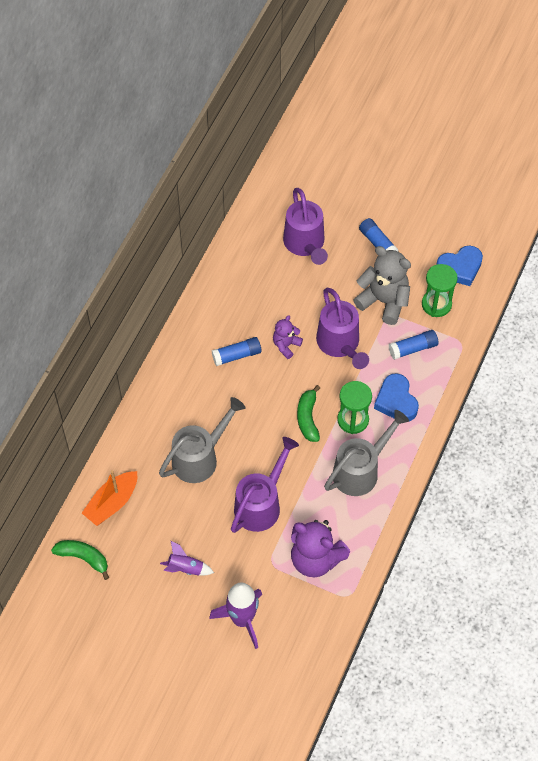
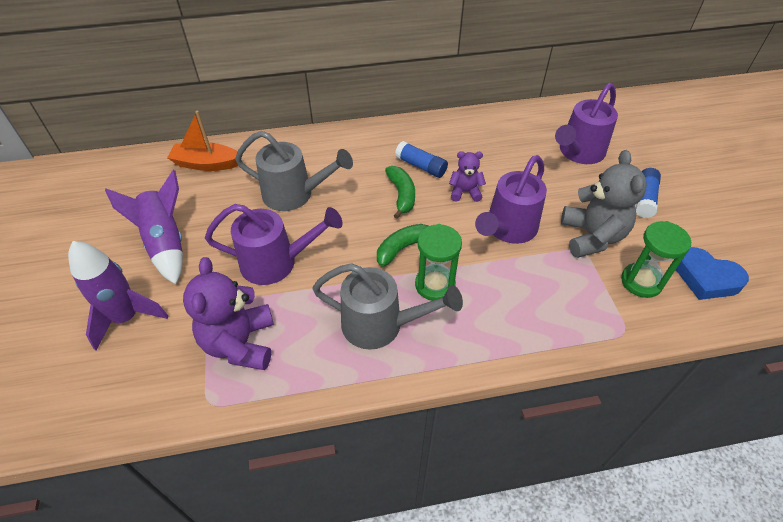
camera: 55 degrees right, 10 degrees down
(83, 558) = (138, 173): green banana -> green banana (401, 195)
(185, 568) = (165, 243): purple rocket -> purple rocket, size x1.80
(396, 401) = (493, 310): blue heart -> none
(413, 348) = (568, 290): blue glue stick -> none

